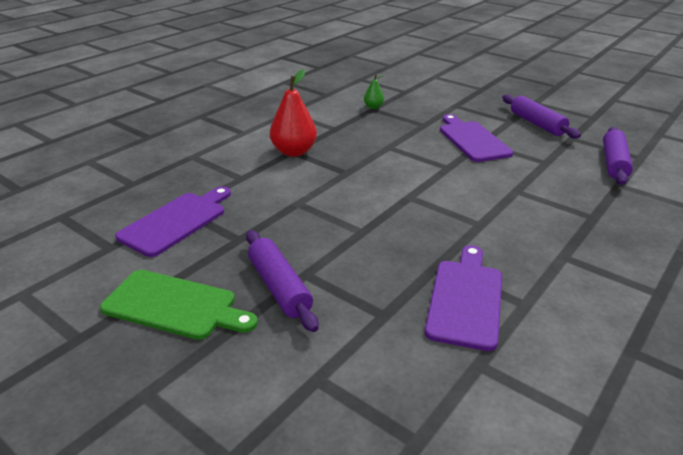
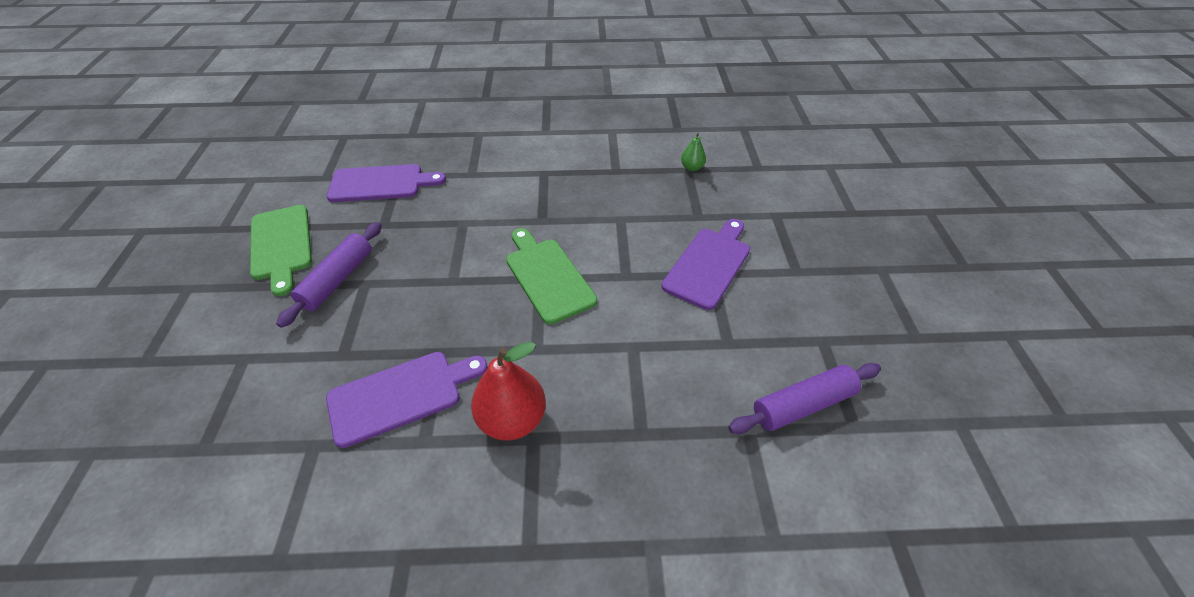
camera: 50 degrees right, 15 degrees up
(294, 152) = (544, 174): red pear -> red pear (512, 419)
(411, 193) = (547, 276): none -> green cutting board
(537, 124) = (820, 295): purple rolling pin -> none

